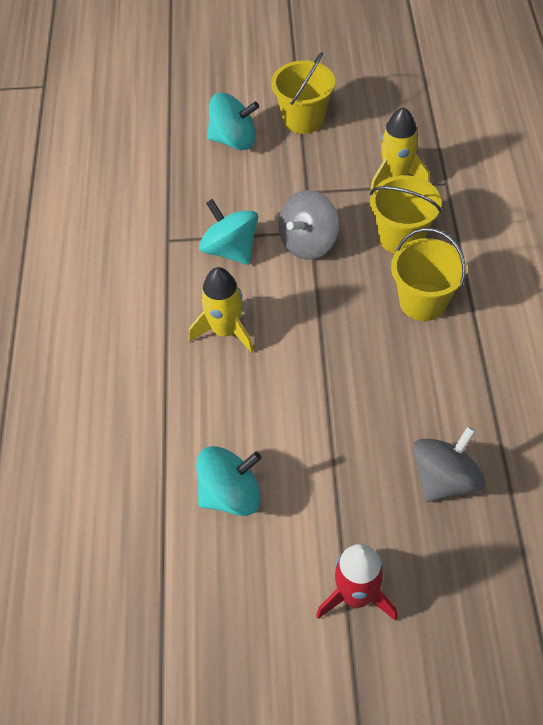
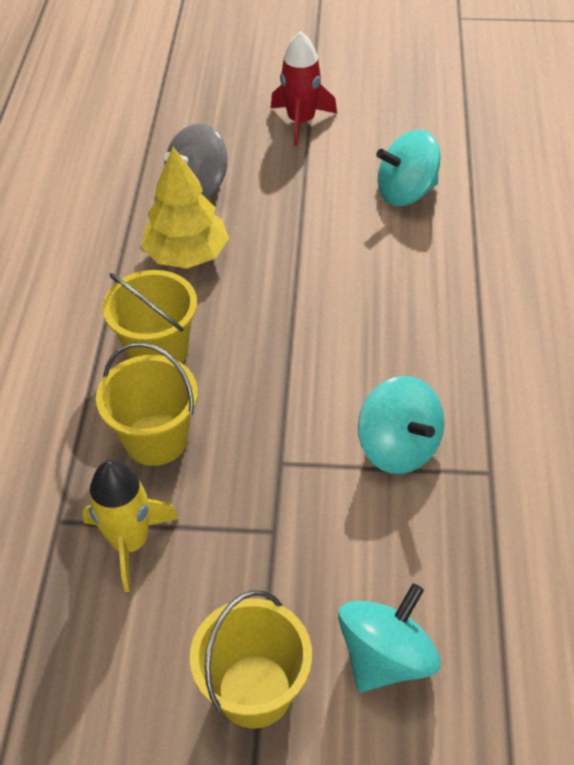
camera: 175 degrees left, 5 degrees down
(225, 331) = (408, 340): yellow rocket -> none
(234, 140) = (386, 657): turquoise spinning top -> turquoise spinning top turned 120 degrees clockwise
(308, 243) = (287, 445): grey spinning top -> none
(429, 394) = (186, 255): none -> yellow tree

